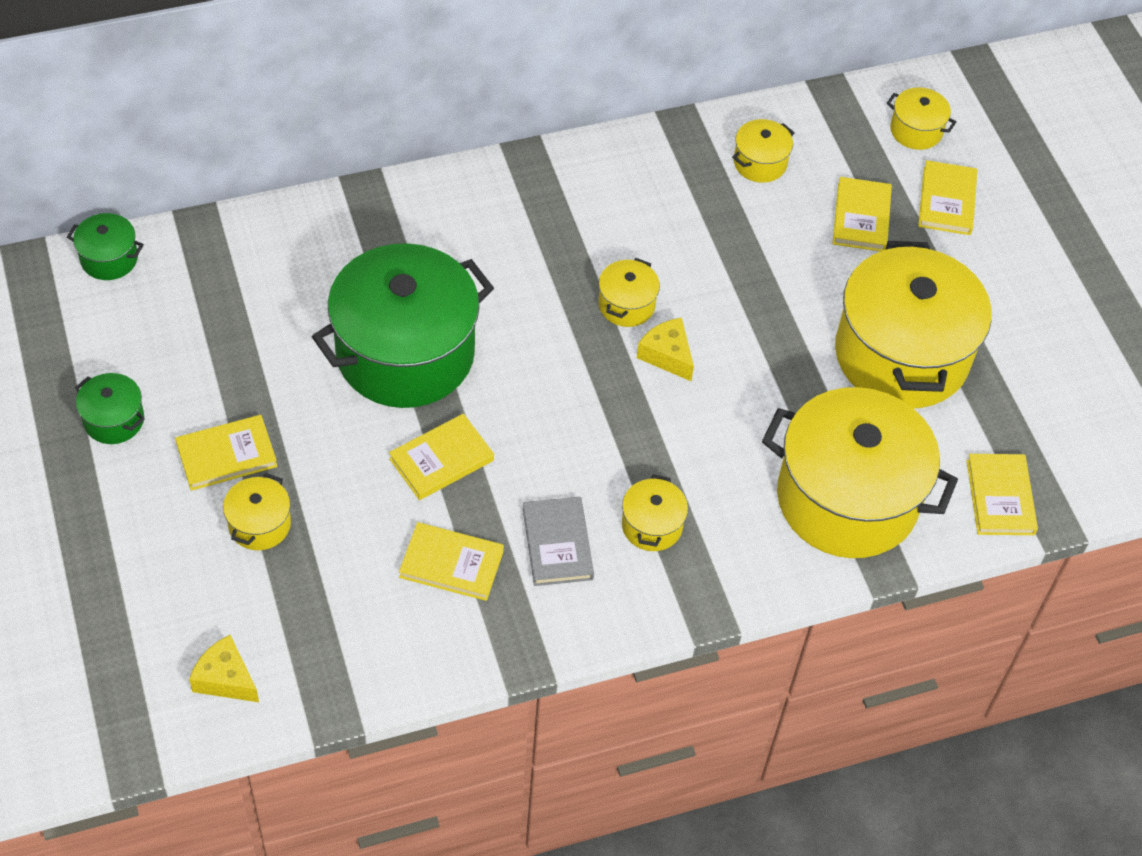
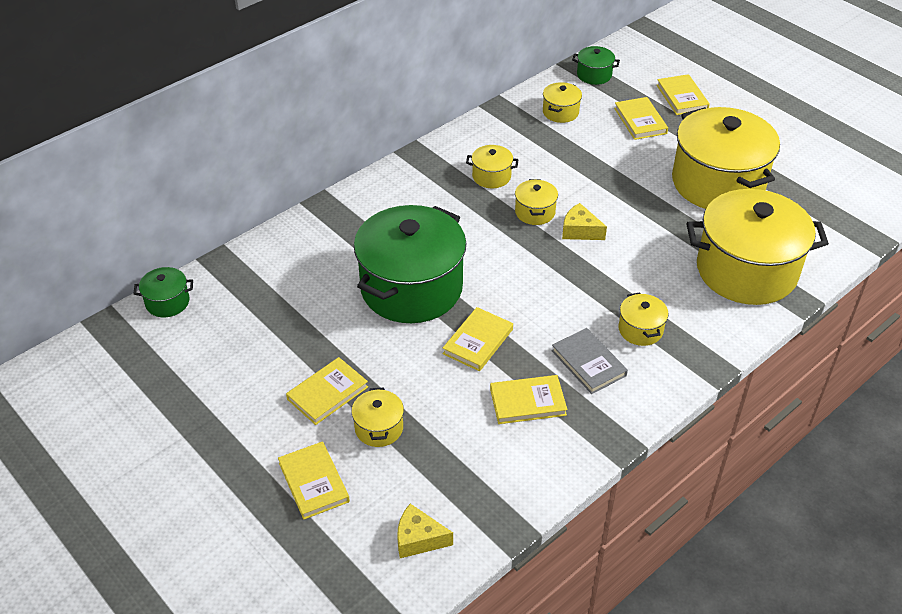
camera: 20 degrees left, 10 degrees down
(114, 420) = (231, 401): green pot -> green pot (594, 75)
(916, 130) = (638, 68): yellow pot -> yellow pot (491, 176)
(1000, 497) = (832, 237): yellow book -> yellow book (313, 482)

